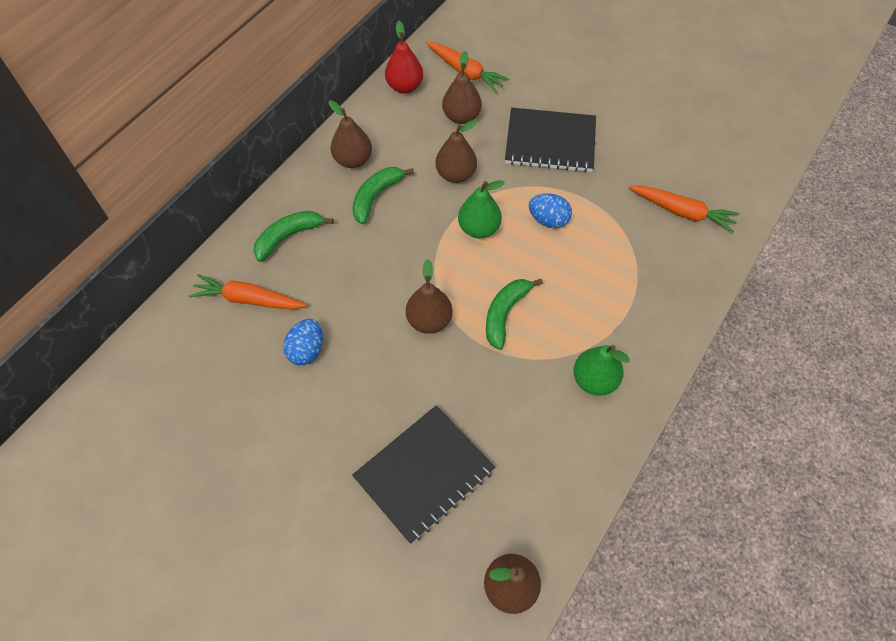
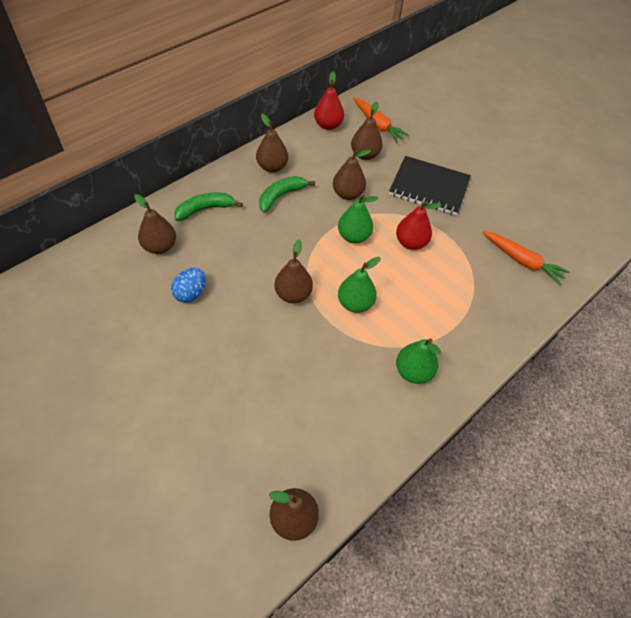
camera: 10 degrees right, 5 degrees down
(249, 299) = (160, 246): orange carrot -> brown pear
(424, 474) = (251, 409): black notebook -> none
(505, 314) = (355, 303): green banana -> green pear
(548, 220) = (411, 243): blue egg -> red pear

